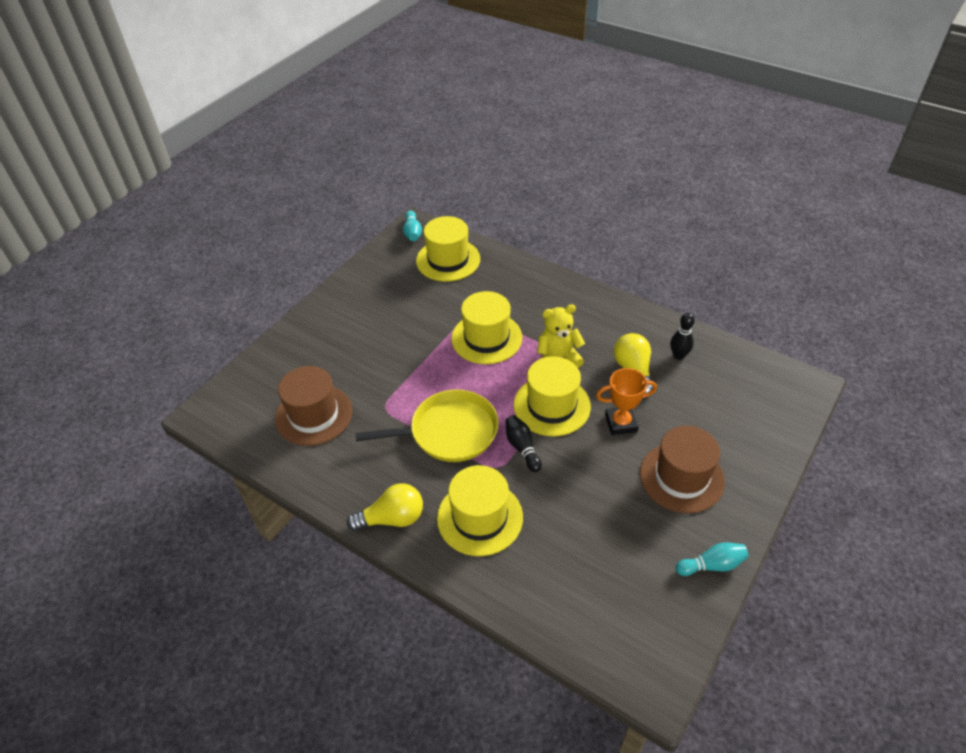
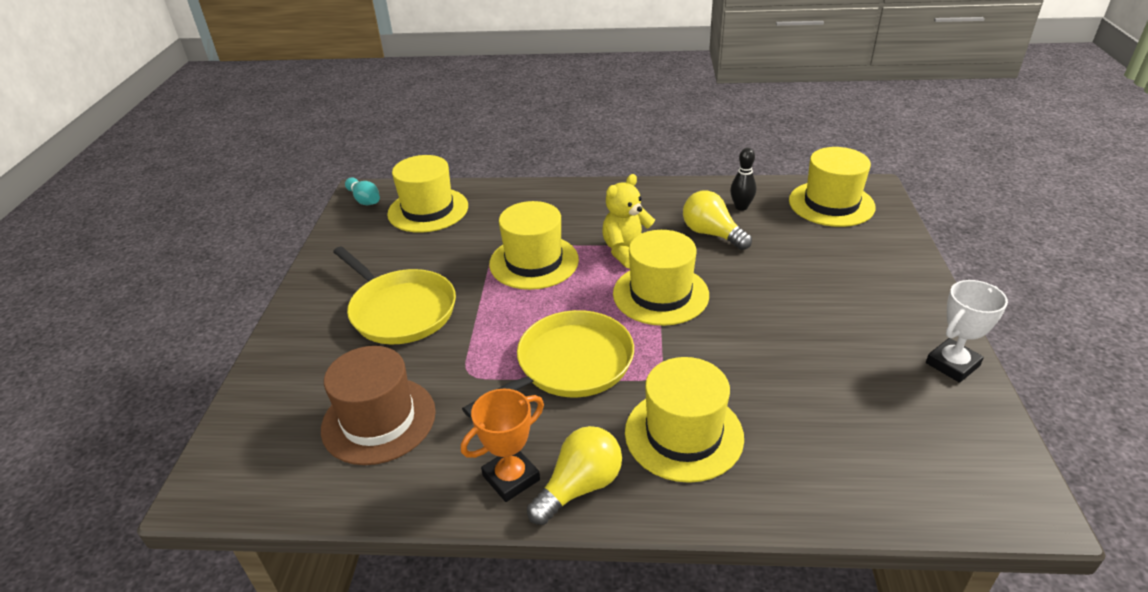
camera: 30 degrees left, 10 degrees down
(376, 339) = (400, 310): none -> yellow pan
(522, 448) = (666, 345): black bowling pin -> none
(621, 423) = (744, 281): orange trophy -> orange trophy (511, 478)
(681, 477) = (846, 302): brown hat -> none
(712, 565) = (952, 364): turquoise bowling pin -> white trophy
(756, 385) = (831, 204): none -> yellow hat

